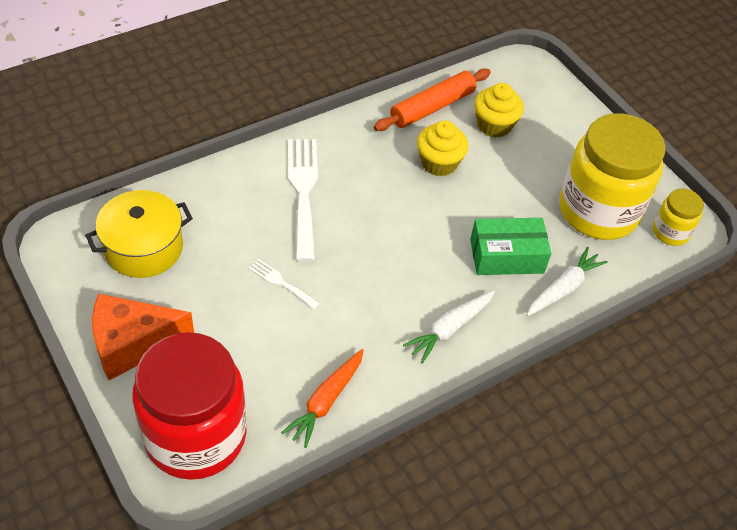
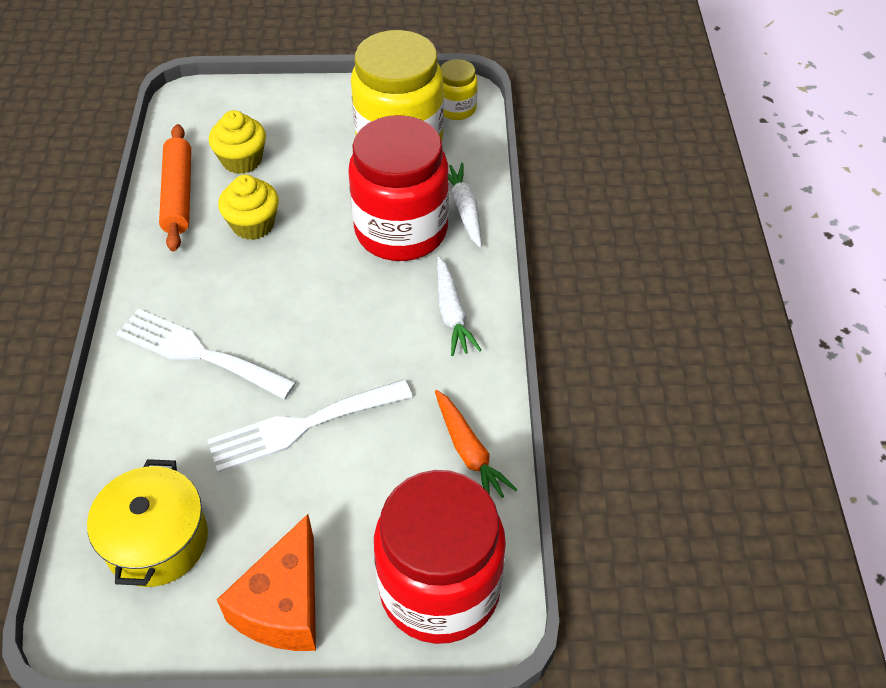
camera: 55 degrees left, 0 degrees up
(281, 282) = (301, 426): white fork -> white fork, size x2.07
(506, 256) = (401, 230): green box -> red jar

